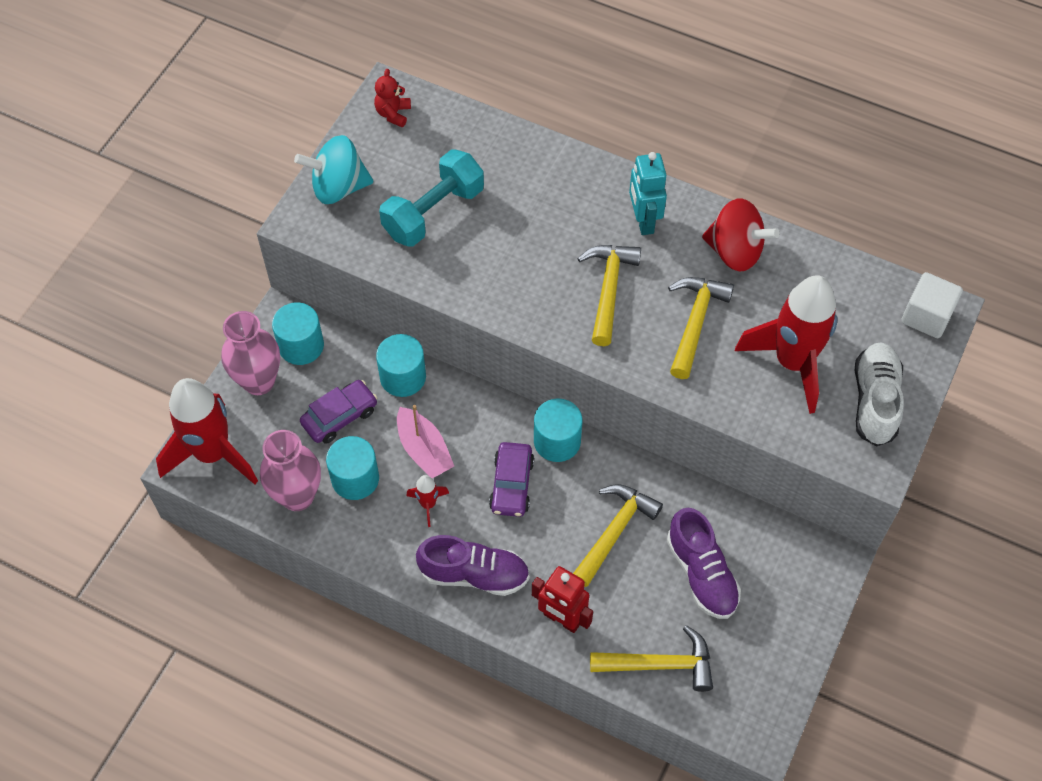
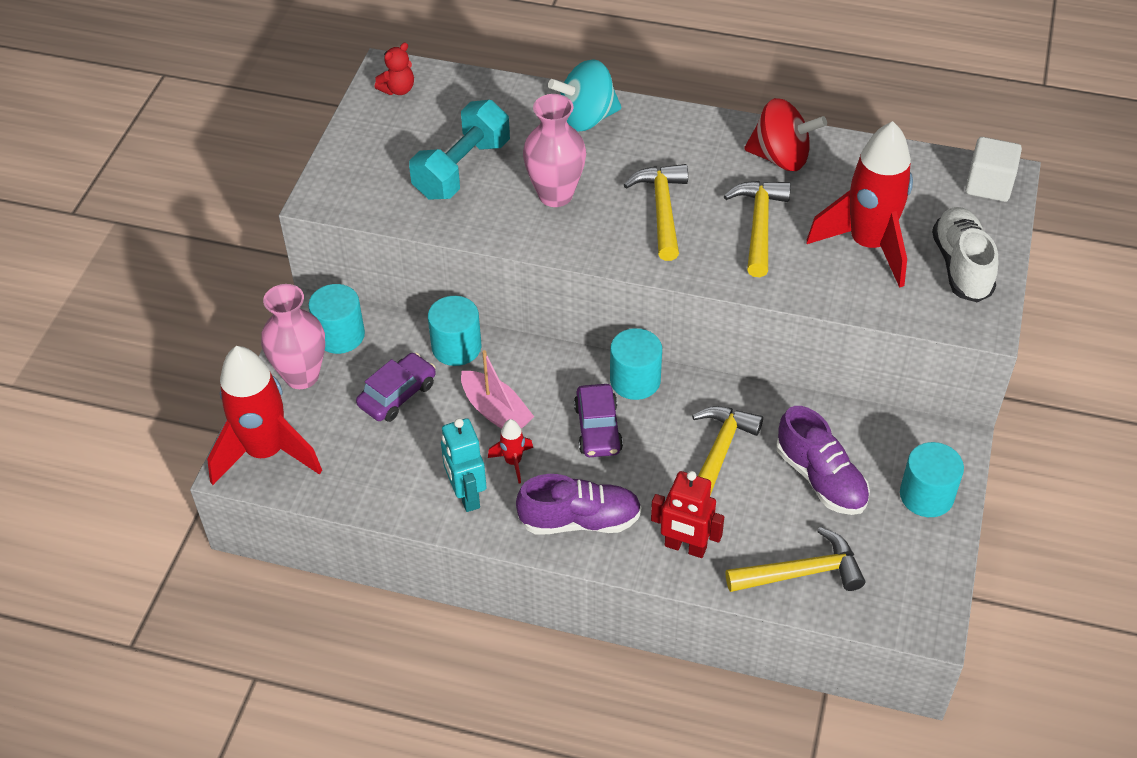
camera: 10 degrees left, 10 degrees down
(297, 496) = (369, 478): pink vase -> pink vase (555, 195)
(338, 187) = (356, 161): turquoise spinning top -> turquoise spinning top (586, 118)
(355, 479) = (428, 450): turquoise cylinder -> turquoise cylinder (926, 495)
(393, 113) = (398, 89): red teddy bear -> red teddy bear turned 135 degrees counterclockwise
(643, 221) = (680, 145): turquoise robot -> turquoise robot (466, 495)

